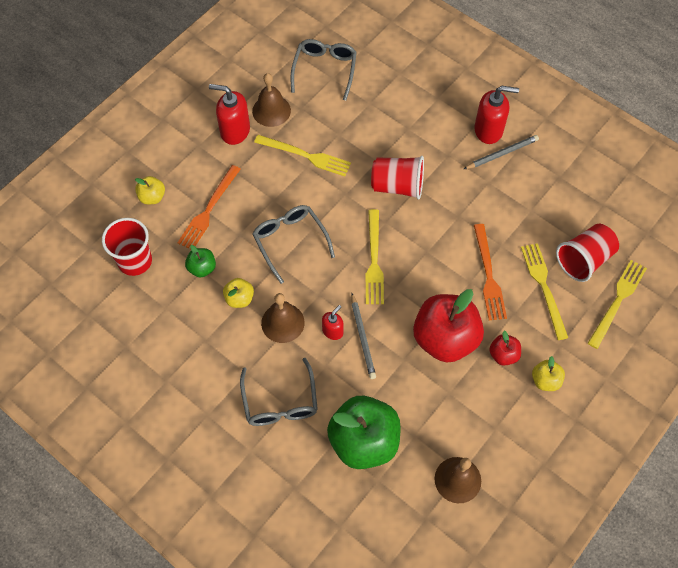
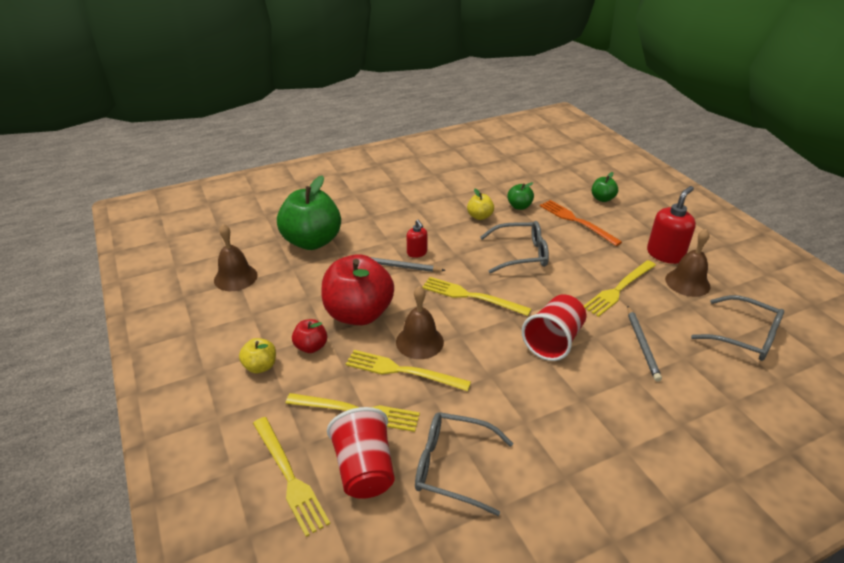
camera: 115 degrees right, 25 degrees down
(135, 261) = (543, 181): red cup -> none
(152, 197) = (602, 199): yellow apple -> green apple
(280, 402) = (378, 213): grey glasses -> grey glasses (453, 467)
(282, 322) = (443, 231): brown bell -> brown bell (419, 341)
(488, 275) = (402, 371): orange fork -> yellow fork
(489, 130) = (610, 457): red soap dispenser -> none
(502, 153) = (565, 455): grey pencil -> grey pencil (642, 344)

